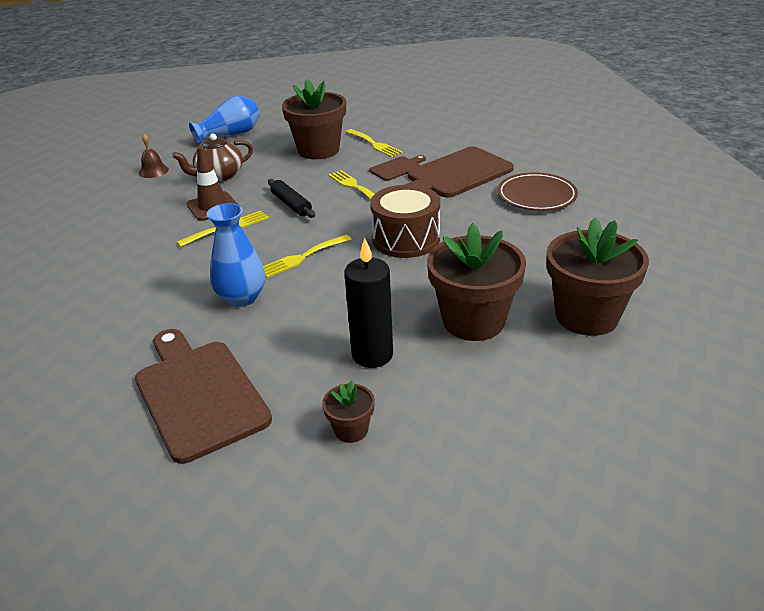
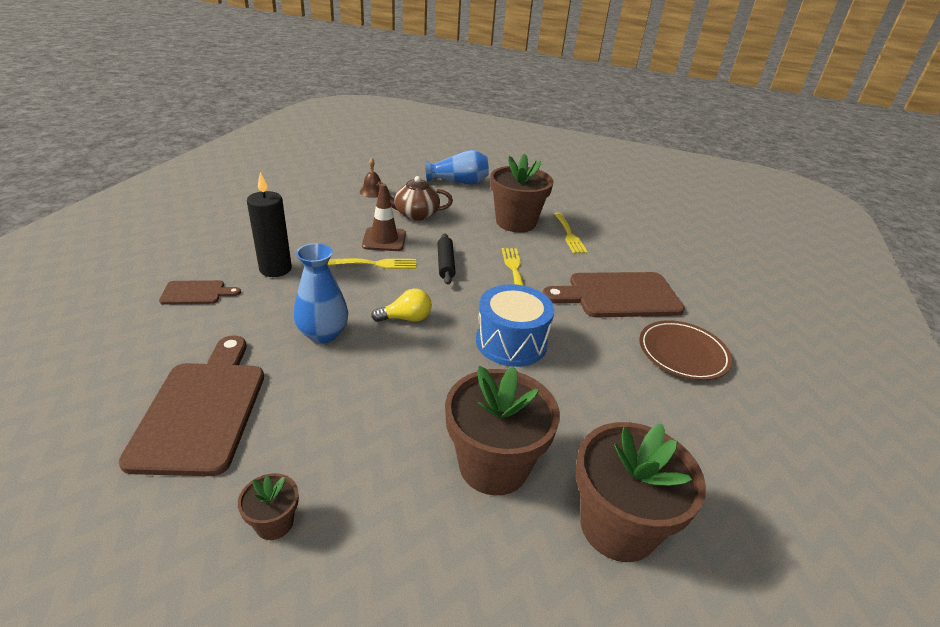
camera: 25 degrees right, 0 degrees up
(302, 257) = (406, 318): yellow fork -> yellow light bulb
(372, 355) = (369, 450): black candle -> black candle (275, 269)
(397, 168) = (568, 266): brown cutting board -> brown cutting board (196, 293)
(406, 239) = (511, 342): brown drum -> blue drum

